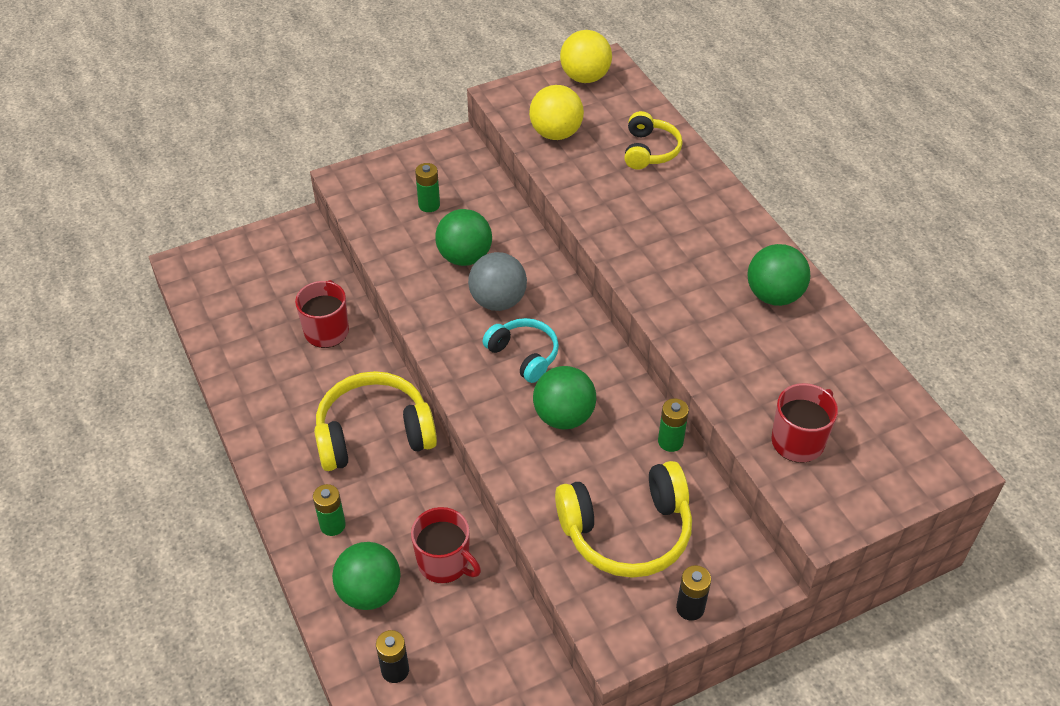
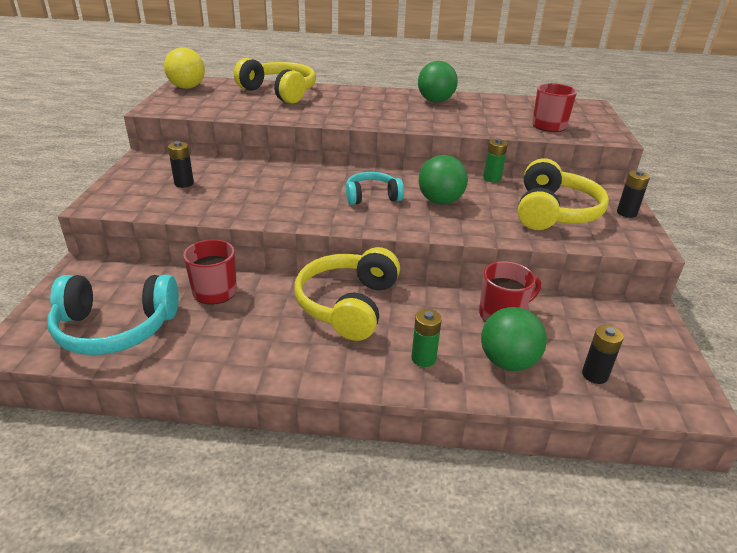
camera: 60 degrees left, 15 degrees down
(239, 304) = (115, 328): none -> turquoise headphones
(429, 205) = (184, 183): green battery -> black battery
(464, 257) = (254, 187): green ball -> none
(498, 301) = (312, 190): grey ball -> none
(556, 133) = (219, 106): yellow ball -> none
(649, 150) = (279, 92): yellow headphones -> yellow headphones, size x1.66

